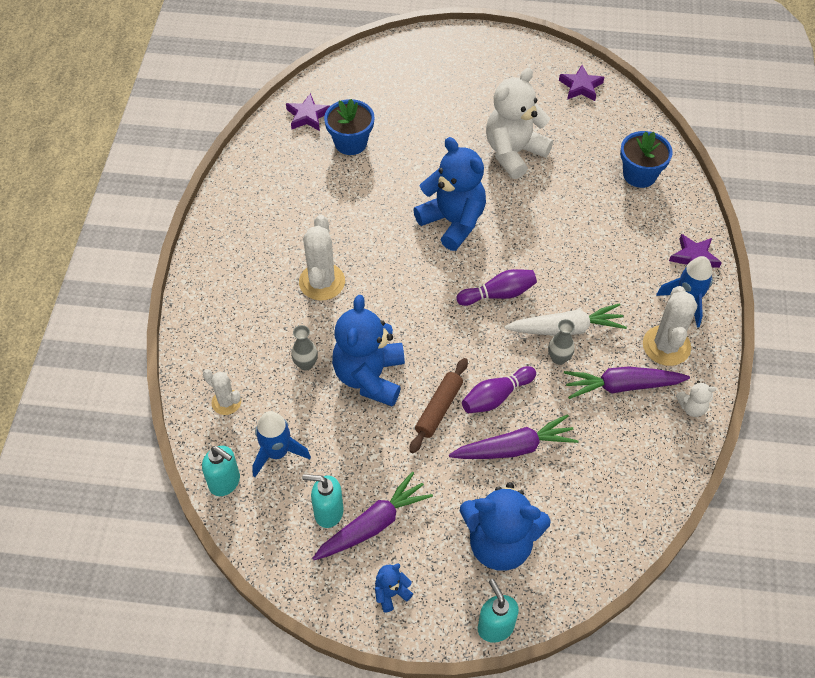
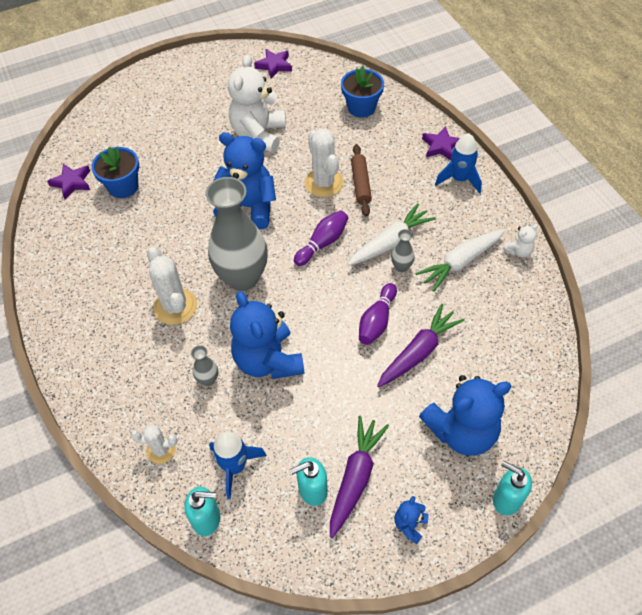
camera: 30 degrees left, 0 degrees up
(400, 287) = (243, 278): none -> grey vase
(438, 409) = (340, 355): brown rolling pin -> brown rolling pin (360, 184)
(621, 386) = (460, 262): purple carrot -> white carrot
(666, 346) = (469, 217): white cactus -> white cactus (324, 183)

